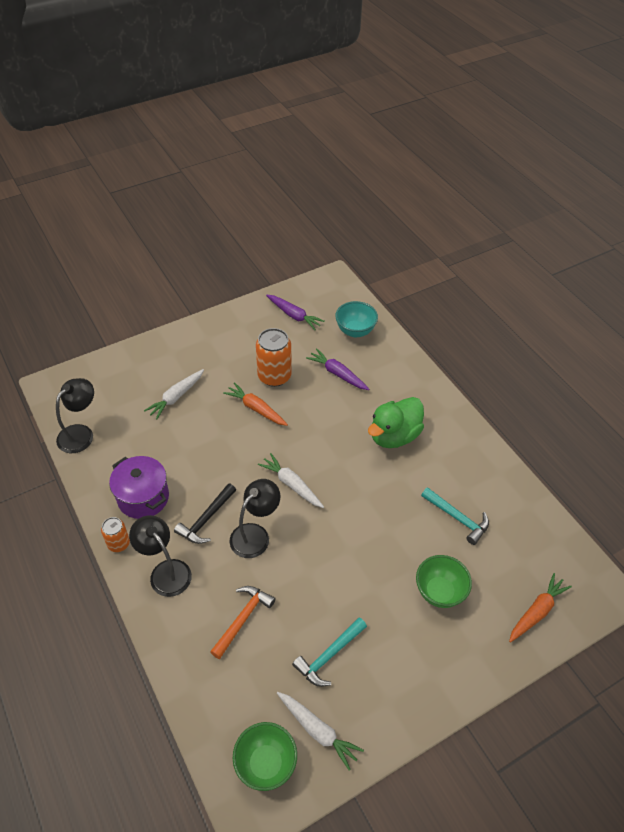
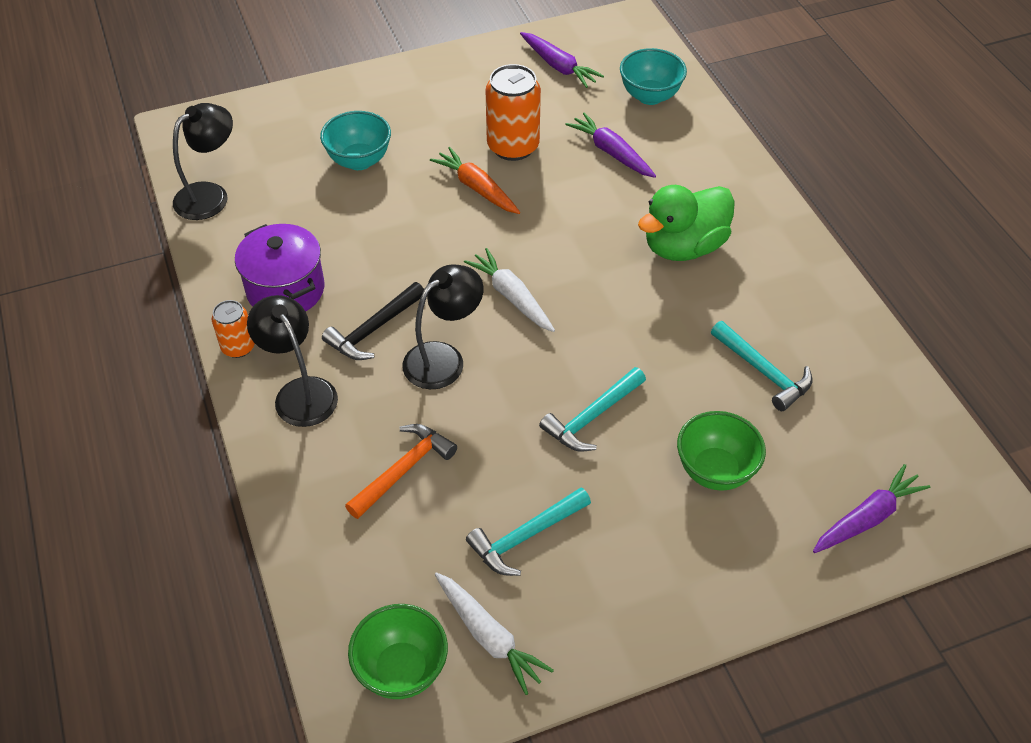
camera: 10 degrees right, 0 degrees up
(176, 397) = (359, 161): white carrot -> turquoise bowl
(356, 564) = (592, 417): none -> turquoise hammer
(537, 611) = (867, 517): orange carrot -> purple carrot

